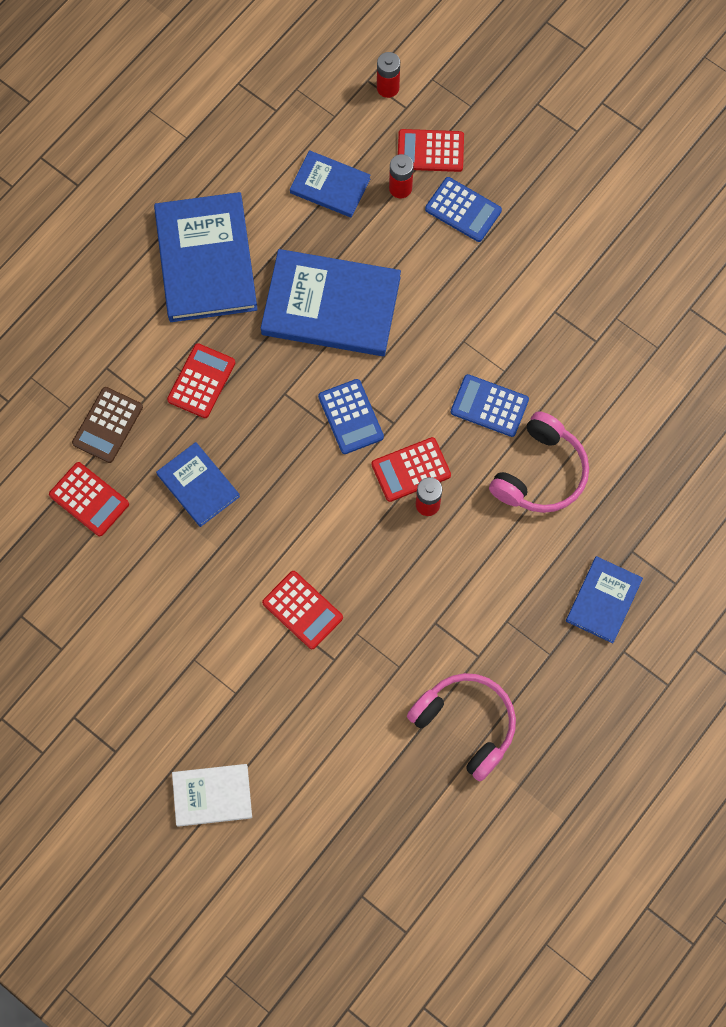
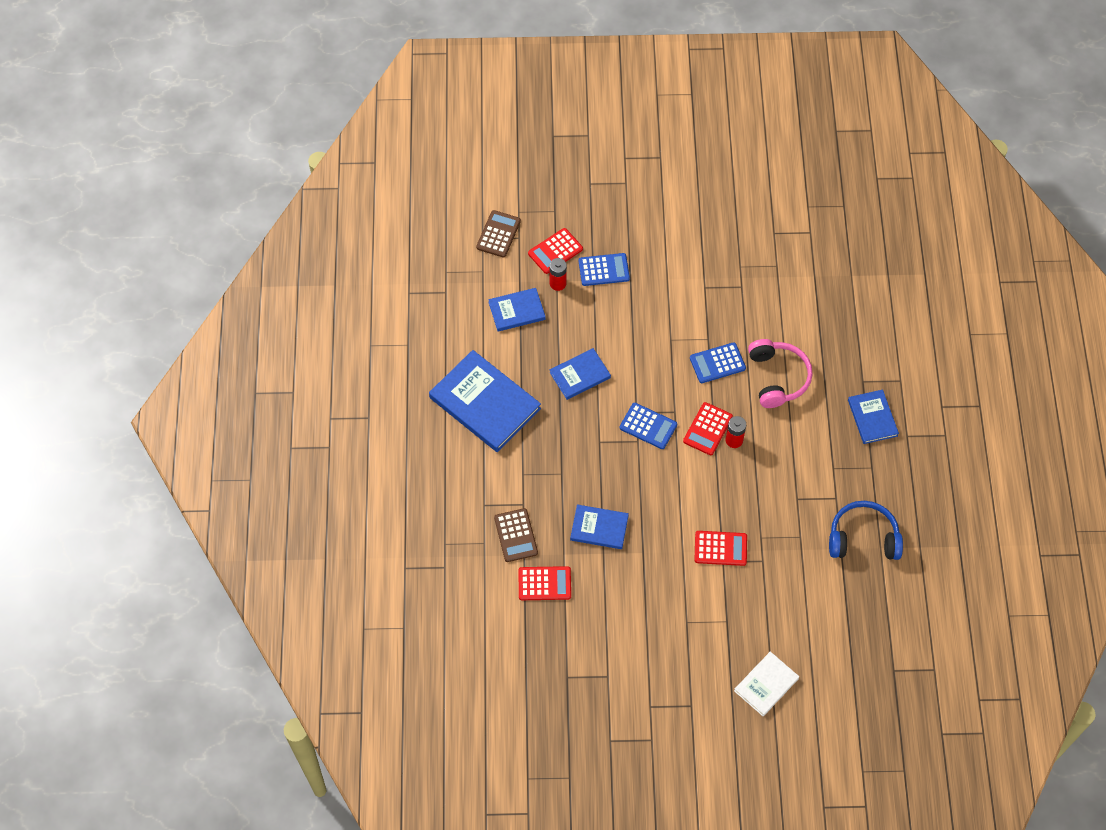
camera: 40 degrees left, 10 degrees down
(201, 381) = (546, 471): red calculator -> none
(331, 305) = (580, 375): blue book -> blue book, size x0.55
(388, 88) = (498, 234): red battery -> brown calculator
(466, 724) = (863, 538): pink headphones -> blue headphones

